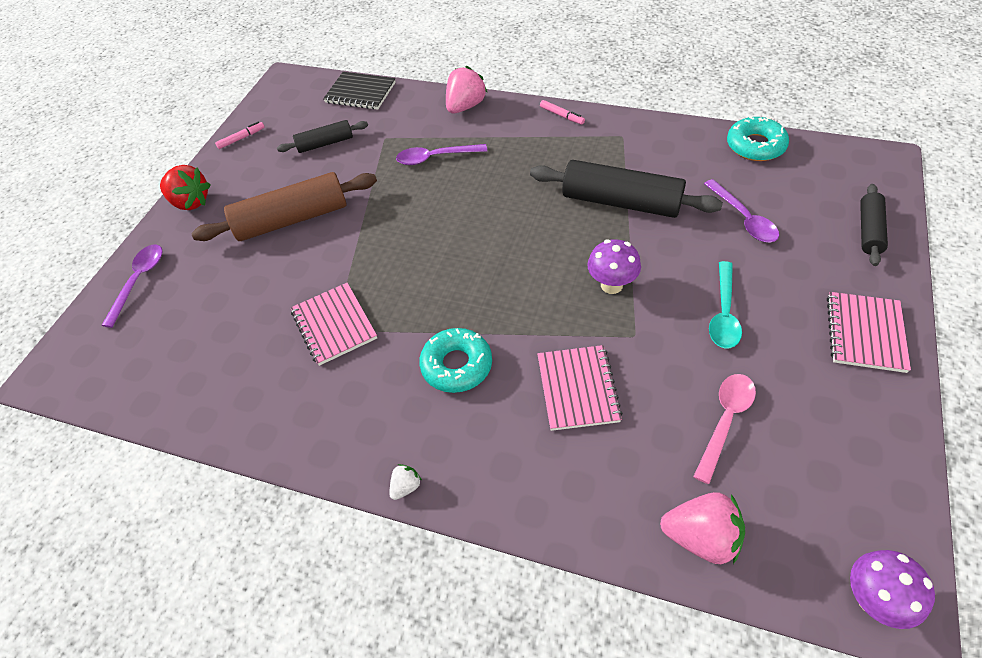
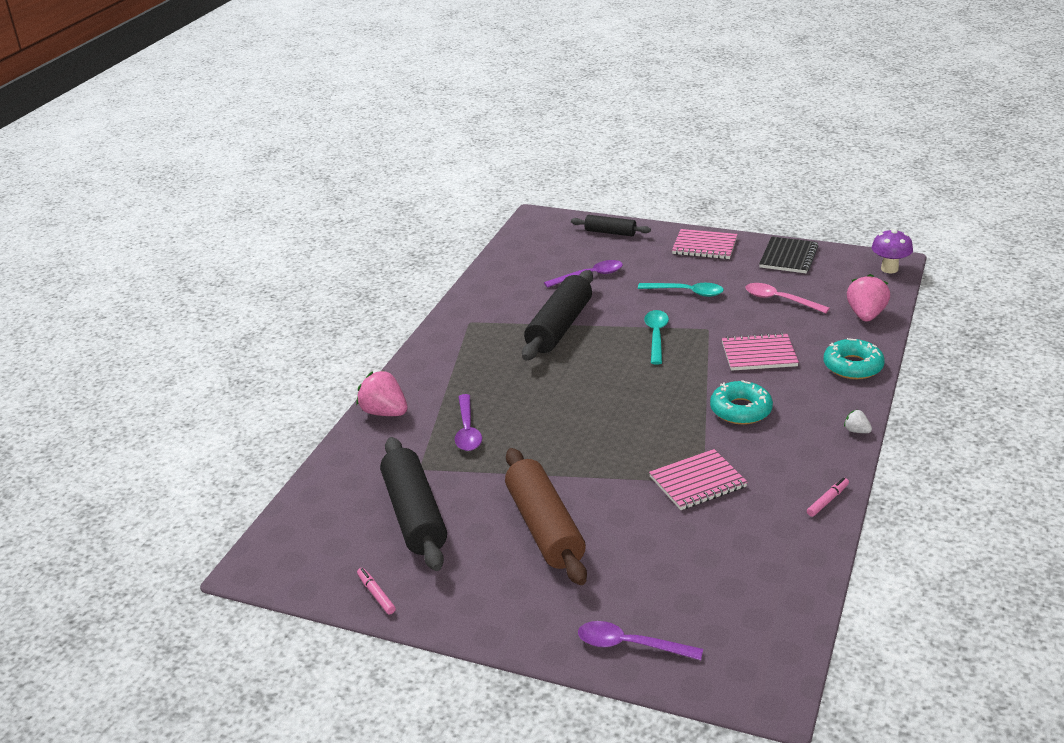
camera: 90 degrees left, 20 degrees down
(191, 202) = (495, 623): red strawberry -> none
(325, 143) = (414, 515): black rolling pin -> black rolling pin, size x1.81
(360, 93) = (320, 494): black notebook -> black notebook (788, 257)
(562, 115) = (426, 353): pink marker -> pink marker (827, 500)
(611, 285) = (656, 336): purple mushroom -> turquoise spoon
(755, 146) = (504, 263): turquoise donut -> turquoise donut (853, 366)

